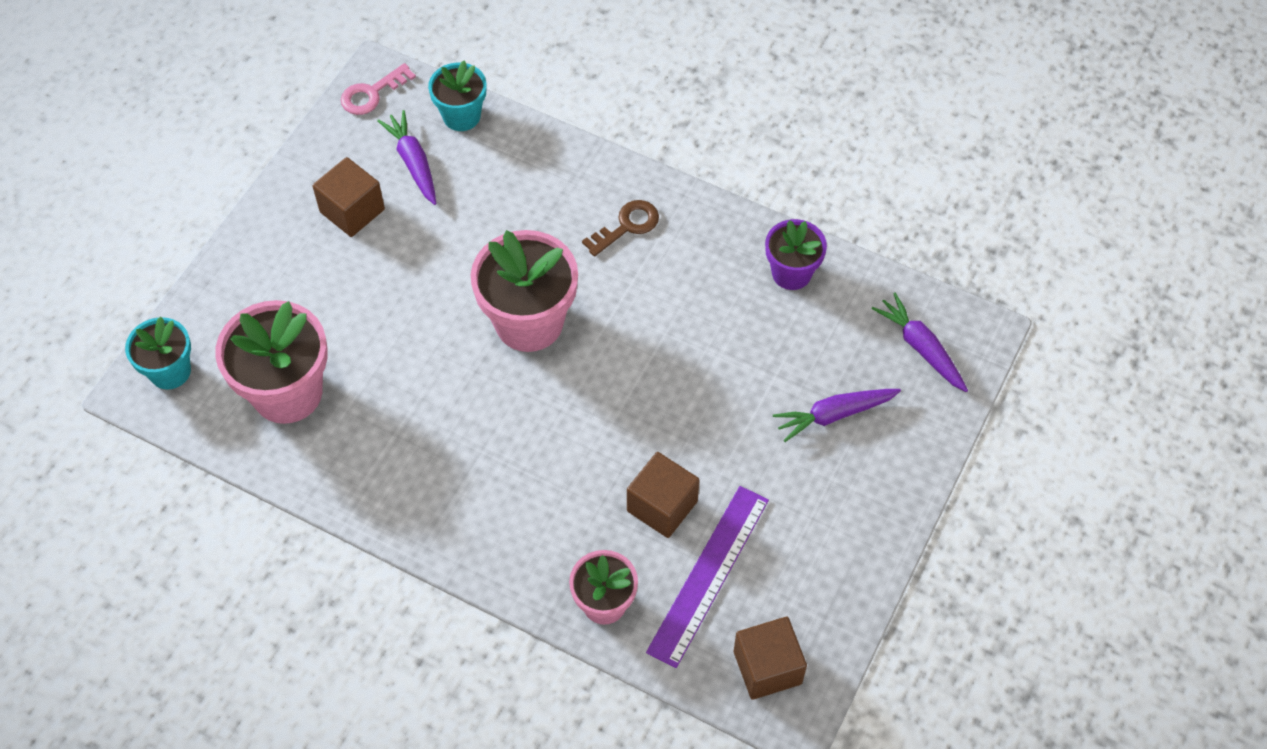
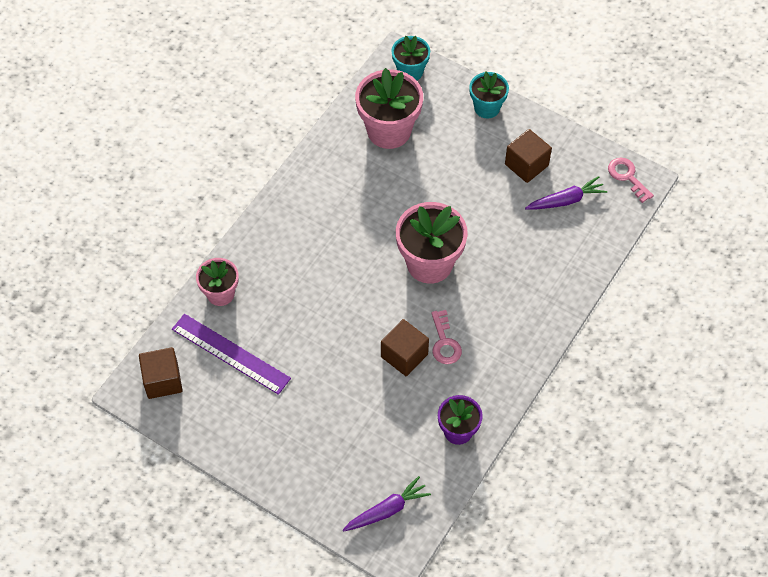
camera: 95 degrees right, 0 degrees up
(461, 116) = (606, 230): turquoise flower pot -> turquoise flower pot (487, 108)
(627, 226) = (505, 328): brown key -> none
(658, 296) = (445, 342): none -> pink key
(662, 506) = (283, 331): brown cube -> brown cube (404, 355)
(834, 415) = (338, 444): purple carrot -> none

